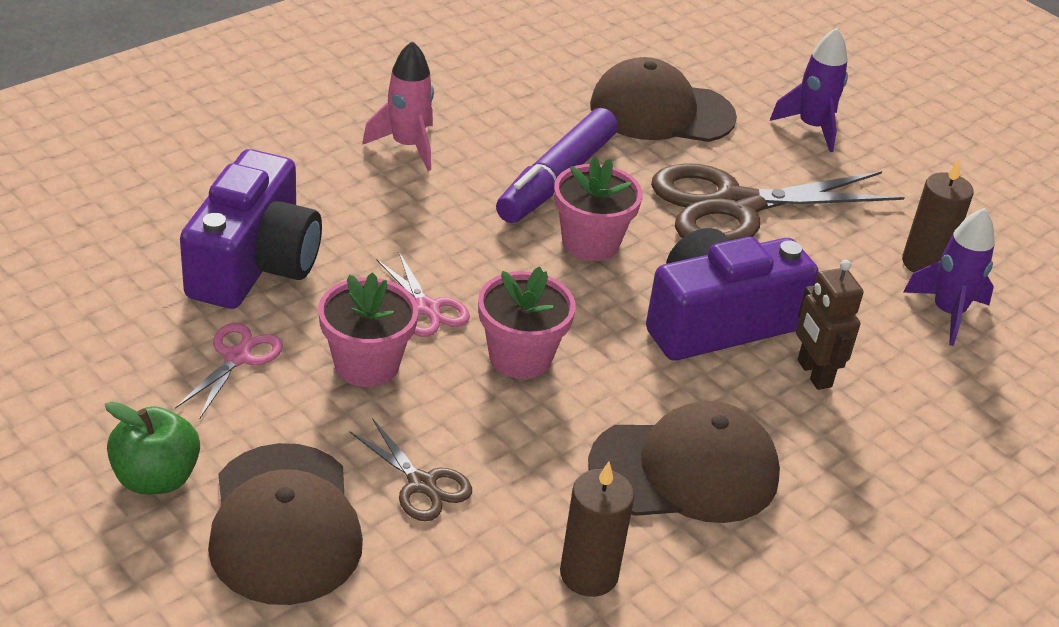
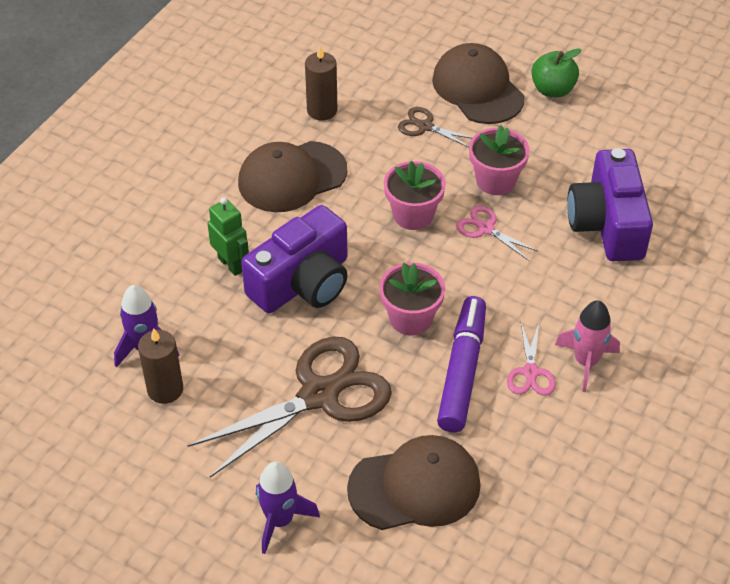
camera: 165 degrees right, 10 degrees up
(238, 357) = (566, 161): pink scissors -> pink scissors (530, 372)
(813, 374) = (231, 264): brown robot -> green robot

